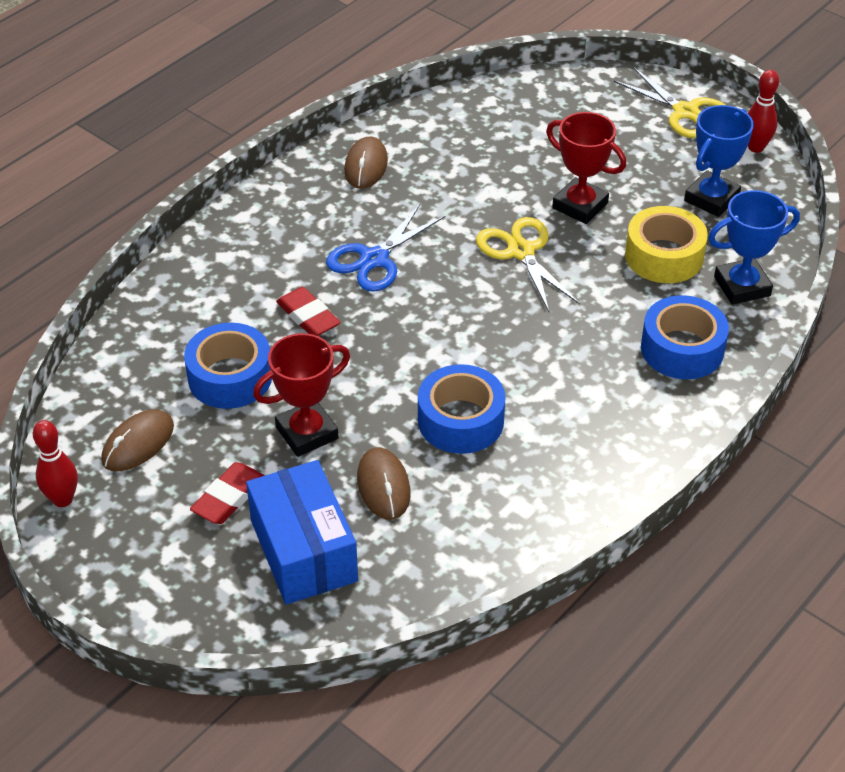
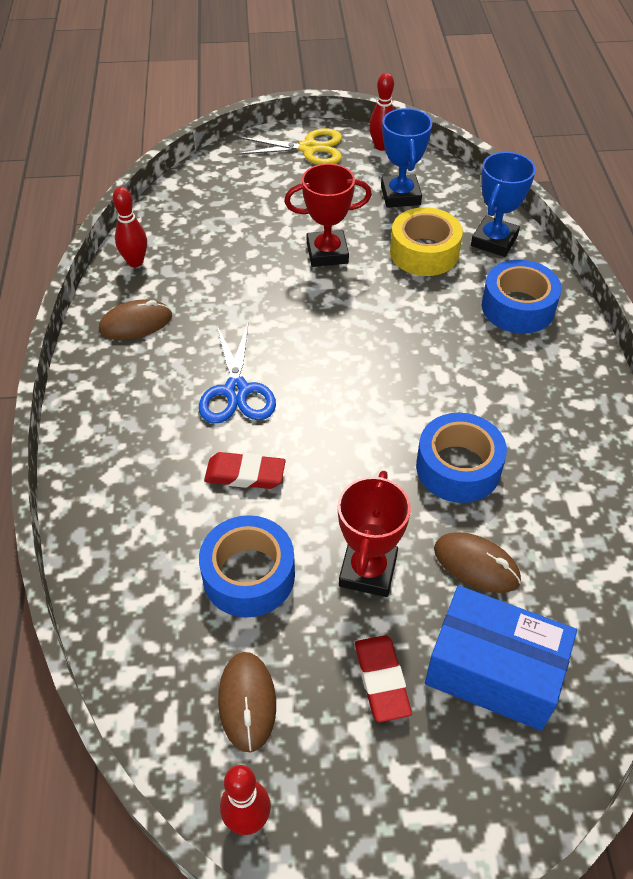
camera: 45 degrees left, 5 degrees up
(366, 166) = (136, 323): brown mouse -> brown mouse turned 75 degrees counterclockwise
(422, 121) = (135, 262): none -> red bowling pin
(521, 252) = (332, 312): yellow scissors -> none

